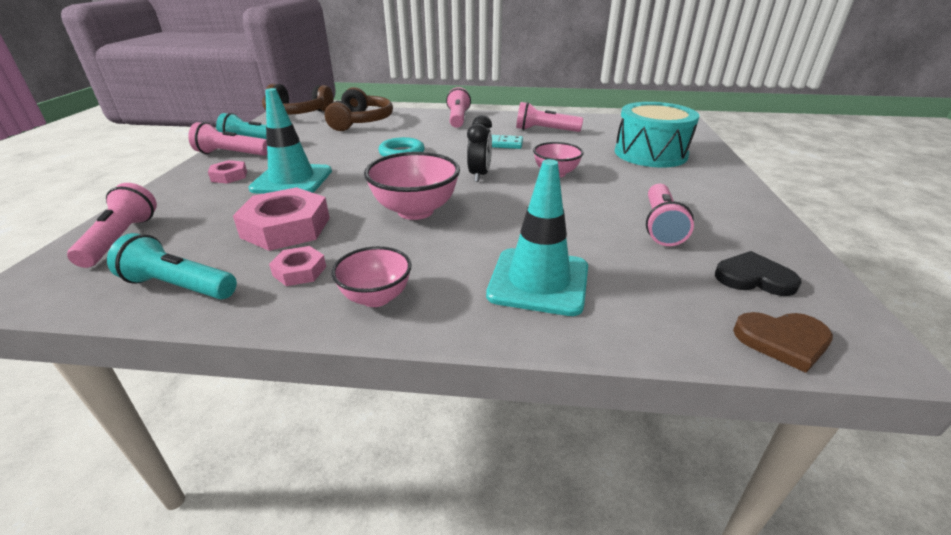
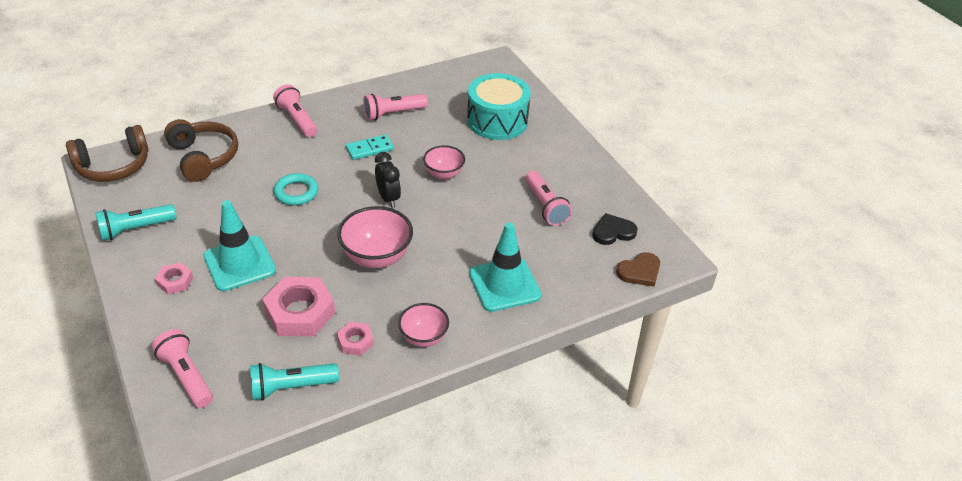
camera: 35 degrees left, 10 degrees up
(231, 154) = (133, 254): pink flashlight -> none

